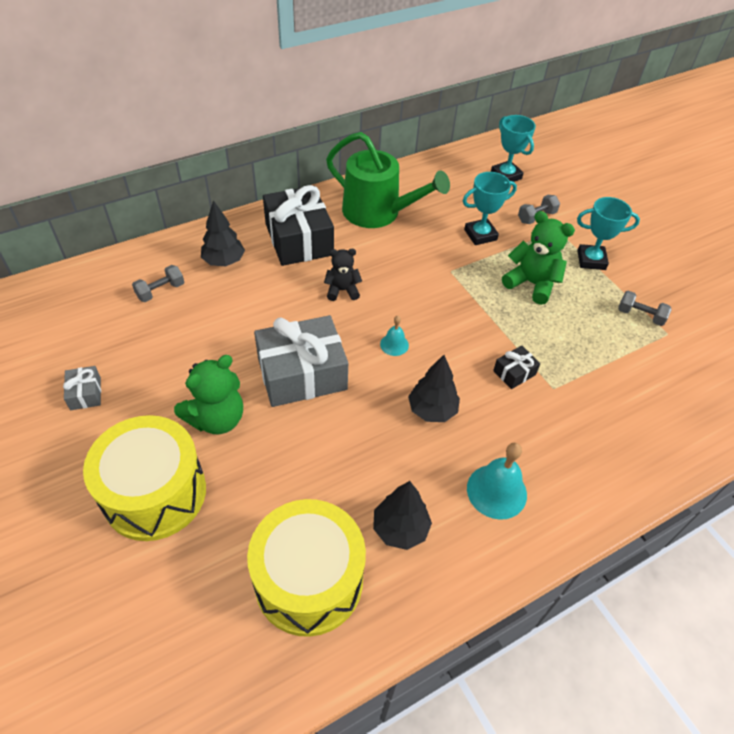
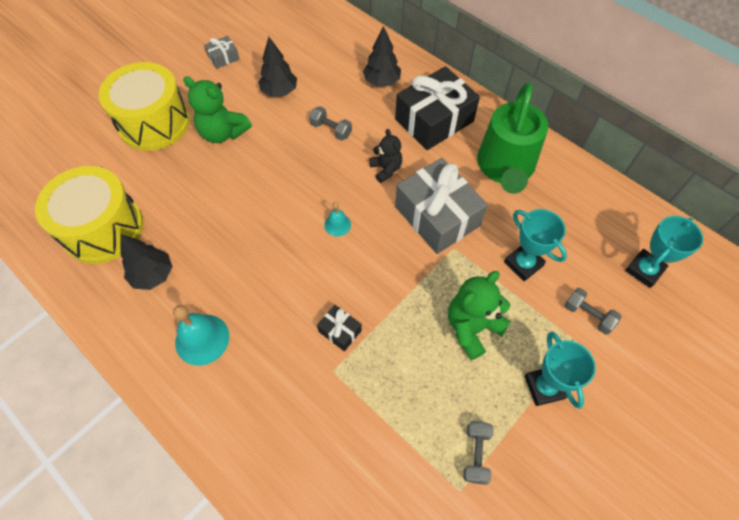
camera: 75 degrees right, 10 degrees up
(160, 291) = (332, 58): grey dumbbell -> grey dumbbell (331, 130)
(302, 374) = (282, 169): grey gift -> grey gift (437, 216)
(432, 410) = (273, 271): black tree -> black tree (279, 91)
(531, 284) = (472, 327): green teddy bear -> green teddy bear turned 150 degrees counterclockwise

